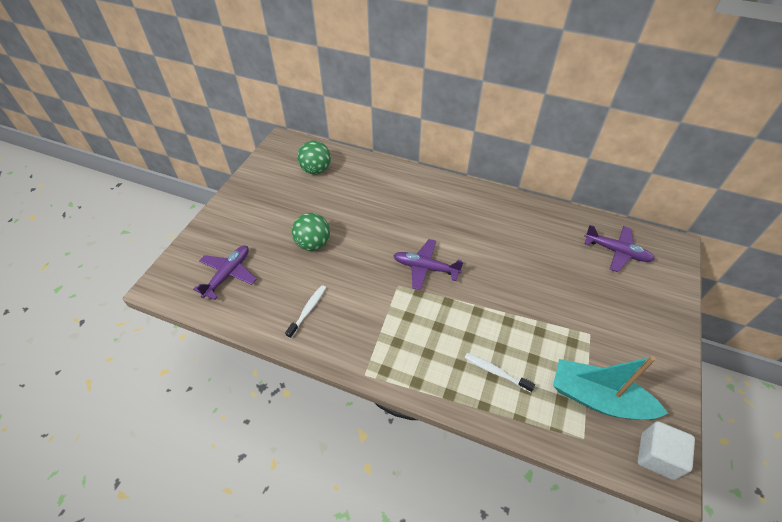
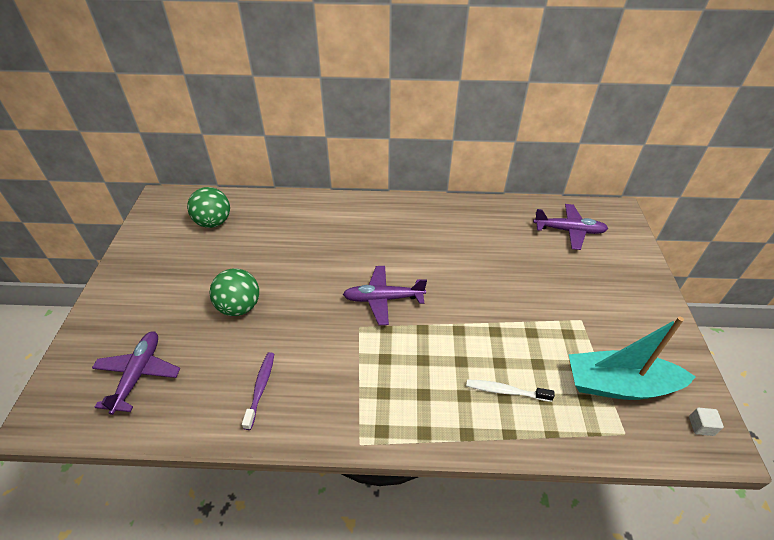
camera: 20 degrees left, 5 degrees down
(308, 310) = (261, 388): white toothbrush -> purple toothbrush
(657, 456) = (701, 426): white cube -> white cube, size x0.49

